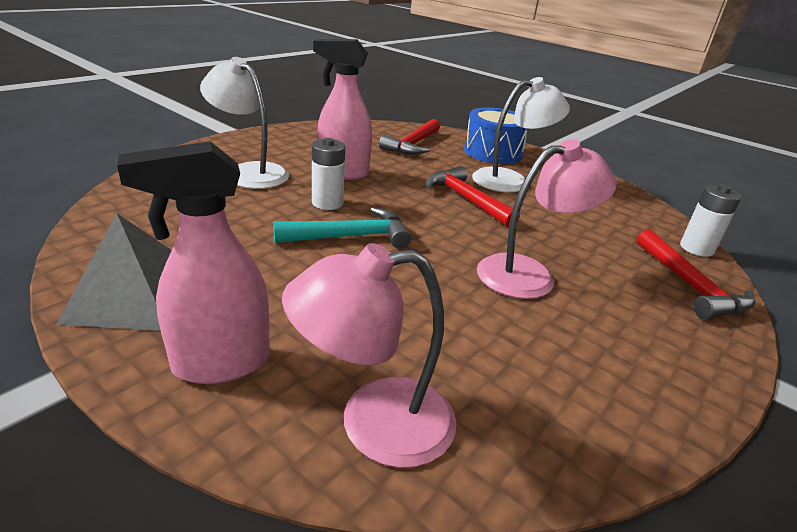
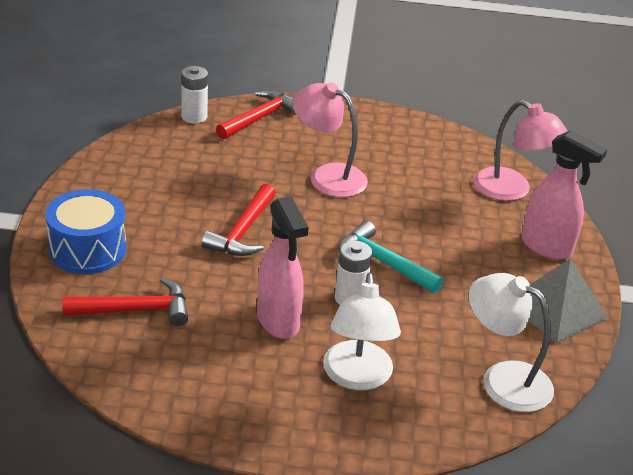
camera: 125 degrees left, 5 degrees up
(510, 180) = (162, 219): white lamp -> white lamp (503, 379)

